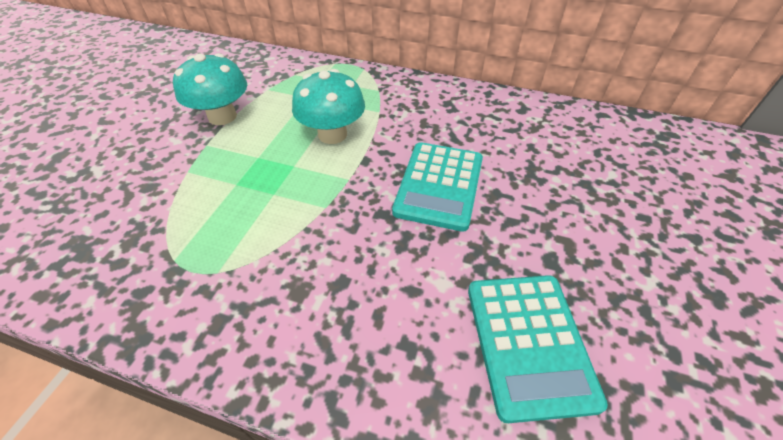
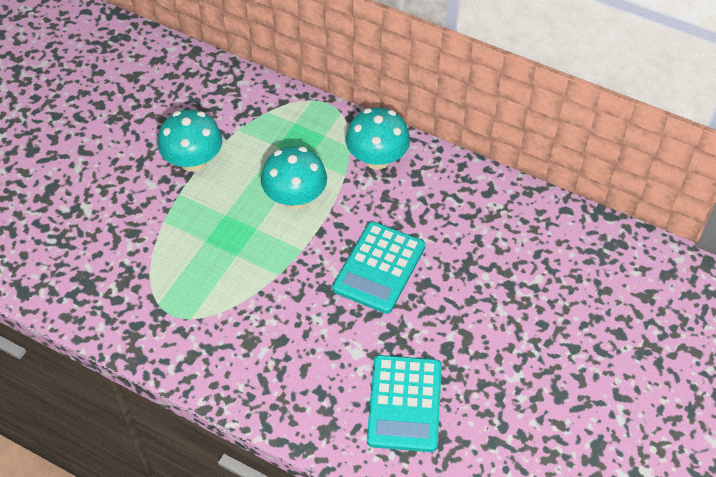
camera: 10 degrees right, 5 degrees up
(407, 96) = (377, 159): none -> turquoise mushroom

